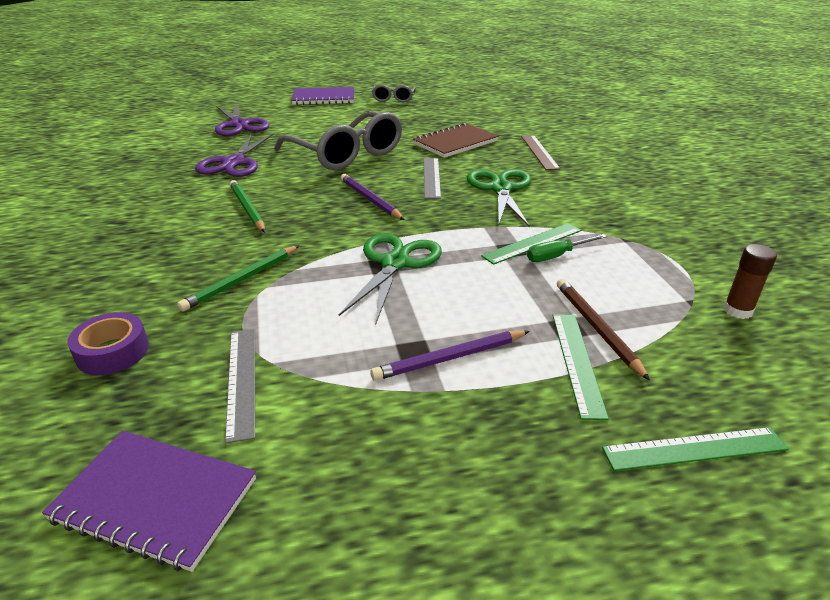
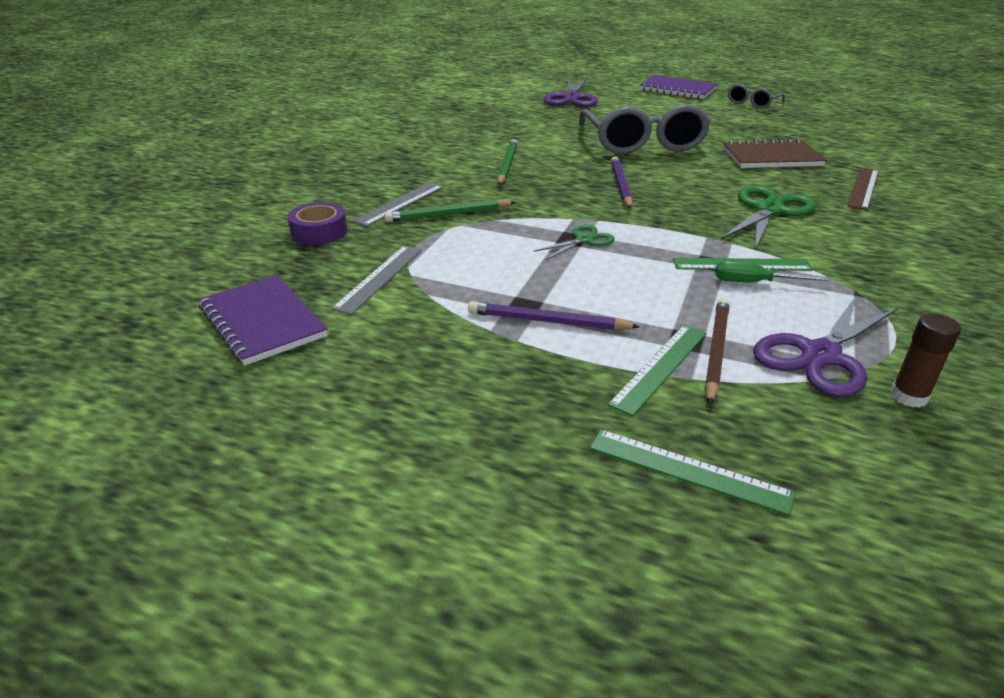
camera: 35 degrees right, 0 degrees up
(234, 163) = (534, 128): purple scissors -> purple scissors (820, 355)
(395, 263) = (584, 240): green scissors -> green scissors, size x0.56
(431, 177) = (705, 182): grey ruler -> grey ruler (399, 203)

